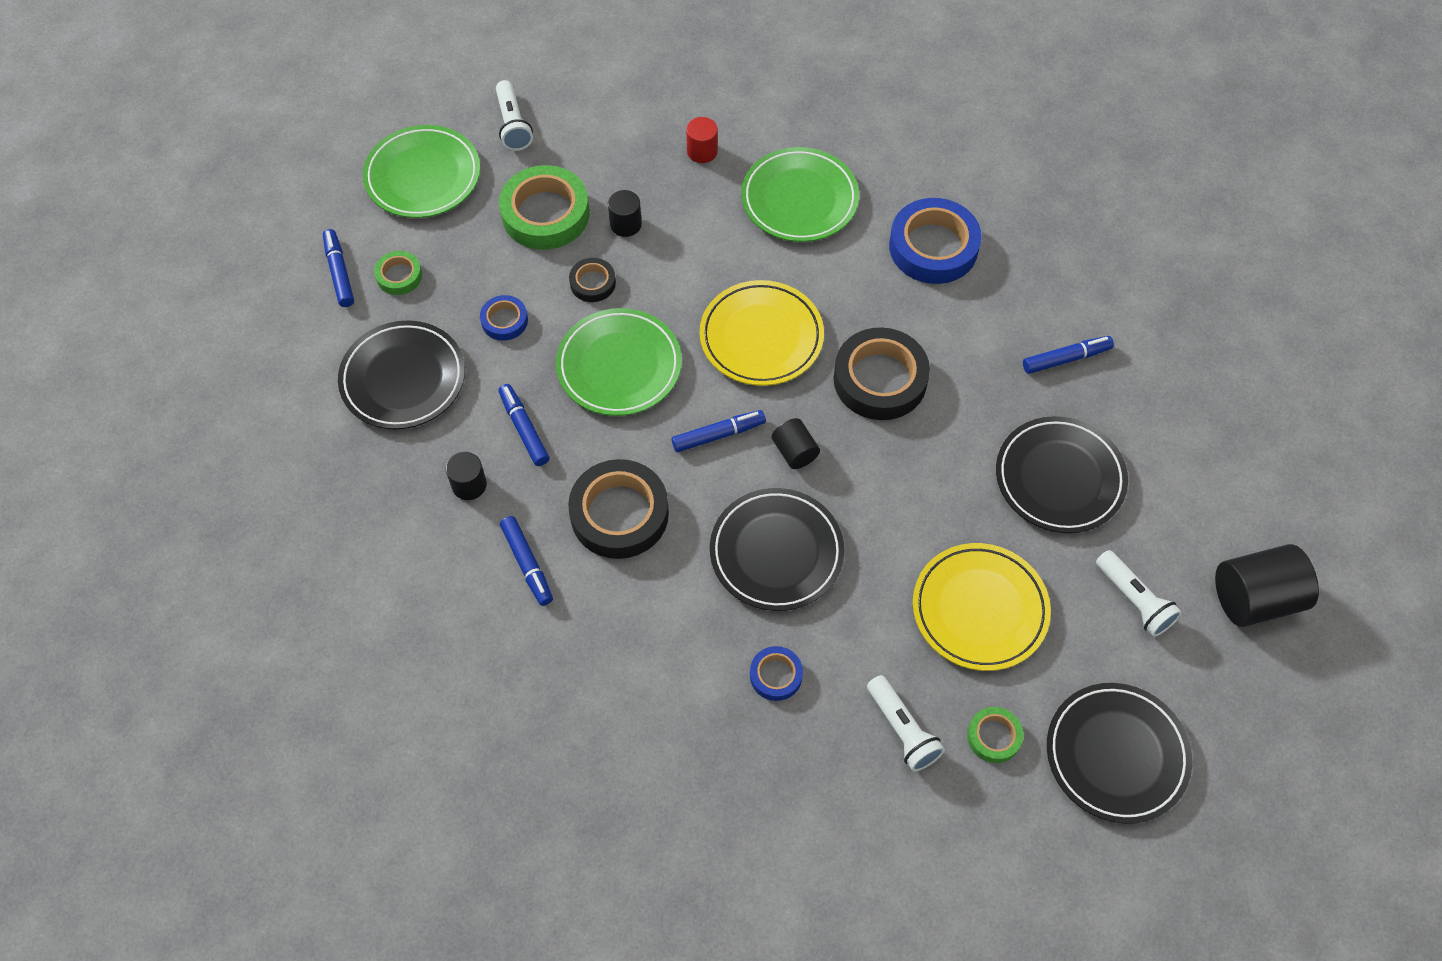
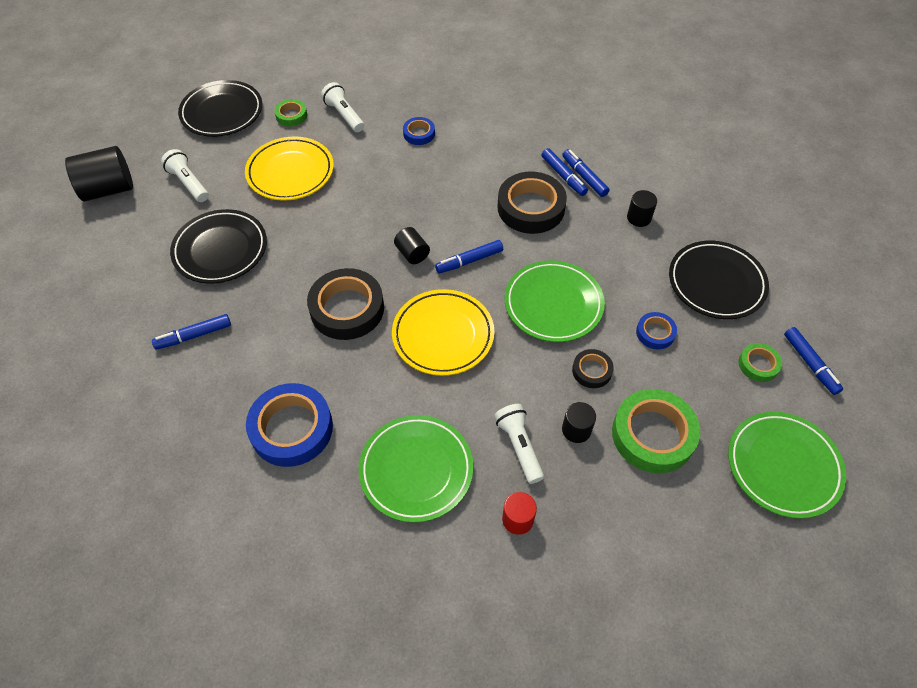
camera: 175 degrees right, 5 degrees down
(513, 125) = (719, 537): white flashlight -> white flashlight (519, 446)
(524, 428) = (612, 255): blue marker -> blue marker (563, 176)
(776, 552) = (422, 193): black plate -> none

